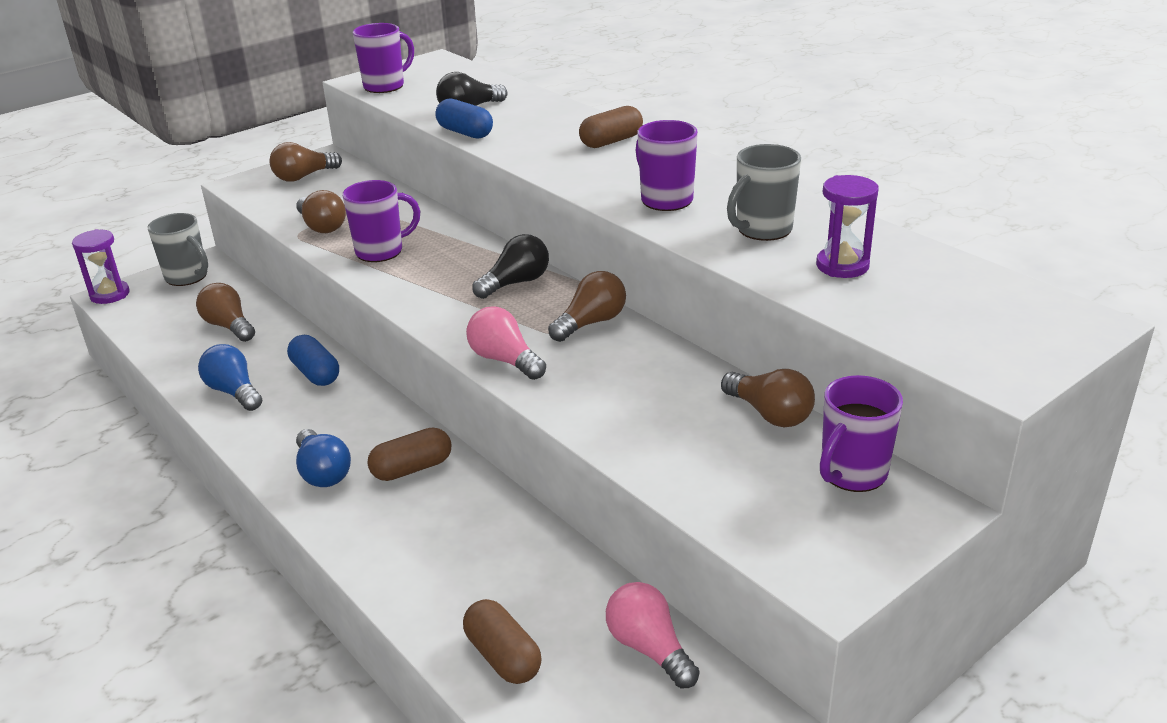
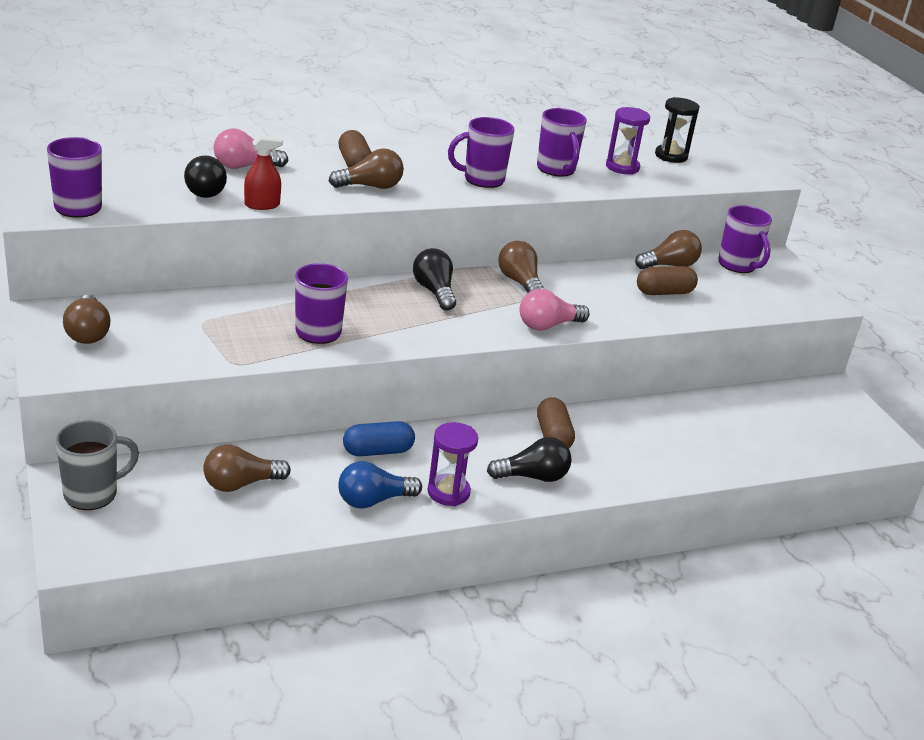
camera: 75 degrees left, 0 degrees up
(110, 294) = (75, 555): purple hourglass -> purple hourglass (448, 492)
(322, 226) = (230, 347): brown light bulb -> brown light bulb (370, 186)
(323, 472) = (533, 476): blue light bulb -> black light bulb
(465, 133) = (262, 205): blue capsule -> red spray bottle
(503, 656) = (764, 449): brown capsule -> brown capsule (664, 292)
(649, 648) = (774, 400): pink light bulb -> pink light bulb (245, 166)
(762, 230) = (556, 169): grey mug -> purple mug
(947, 291) = (671, 156): none -> black hourglass

